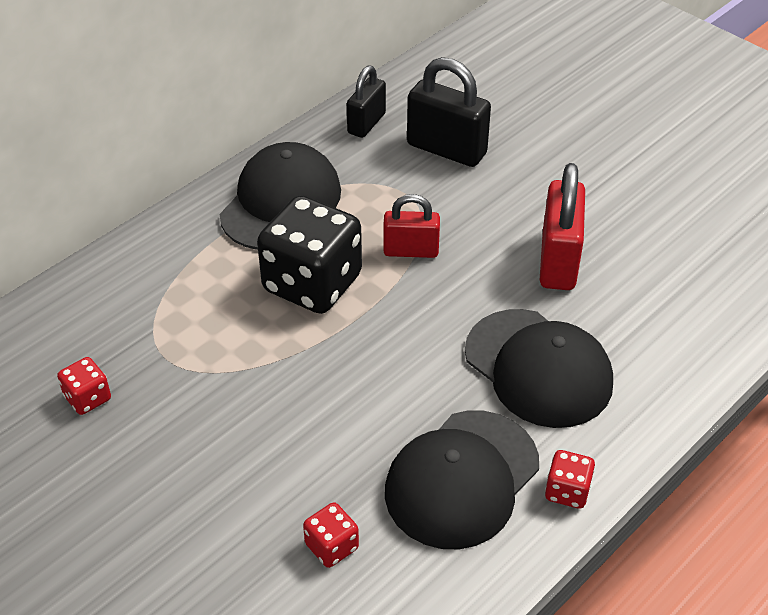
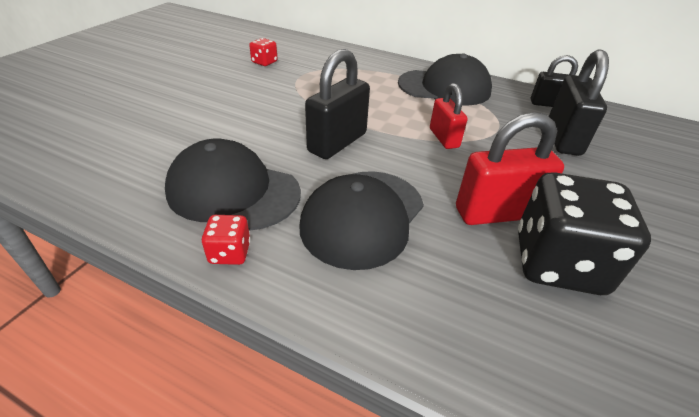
camera: 70 degrees right, 5 degrees down
(312, 283) = (384, 107): black dice -> black dice (558, 263)
(332, 546) = (168, 145): red dice -> none
(386, 356) = (337, 142): none -> black padlock

